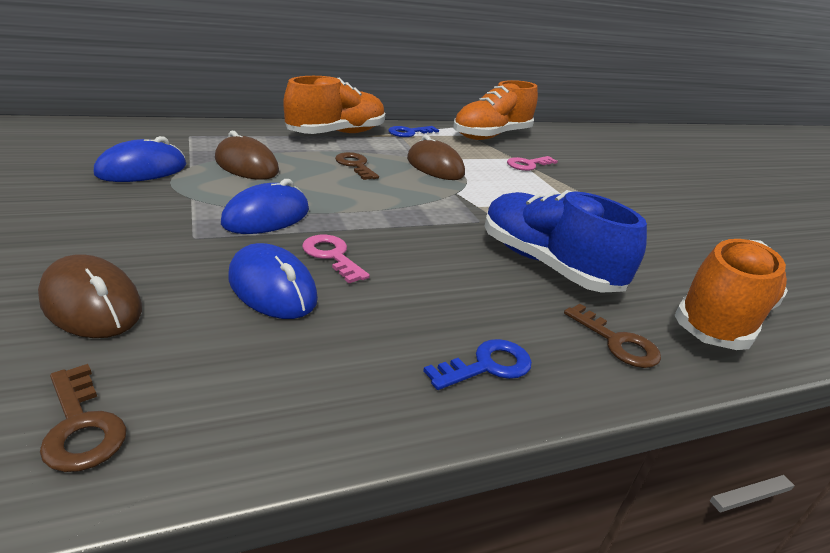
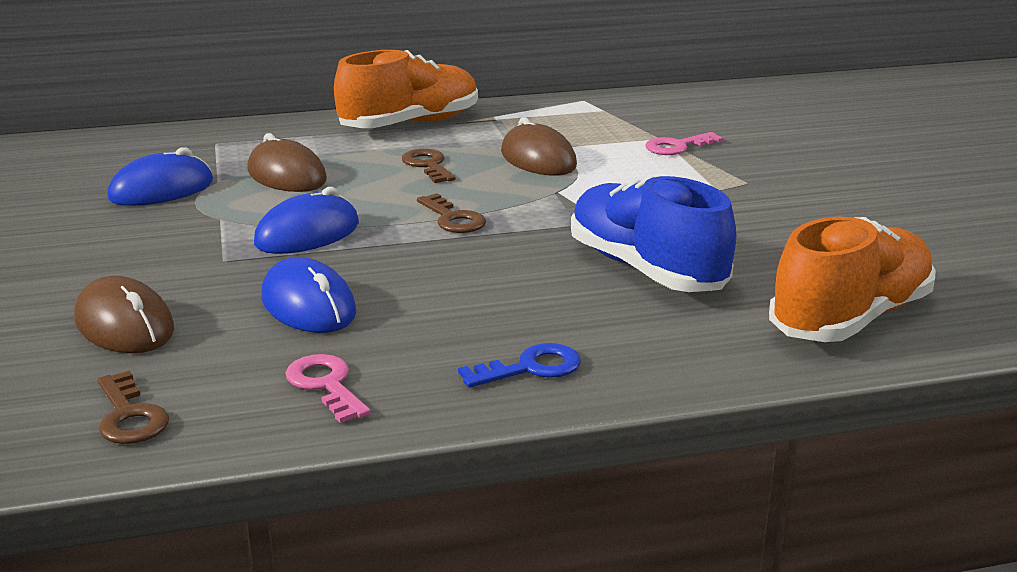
camera: 10 degrees right, 5 degrees down
(332, 256) = (380, 272): pink key -> pink key (326, 385)
(409, 133) = (514, 114): blue key -> none
(491, 136) = (638, 109): orange shoe -> none
(617, 342) = (696, 344): brown key -> brown key (453, 219)

